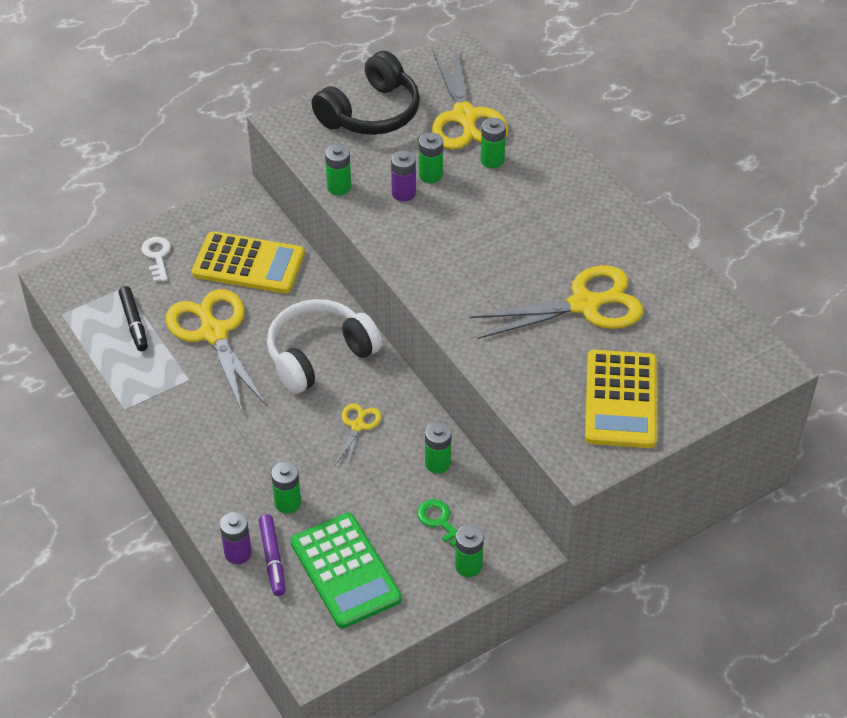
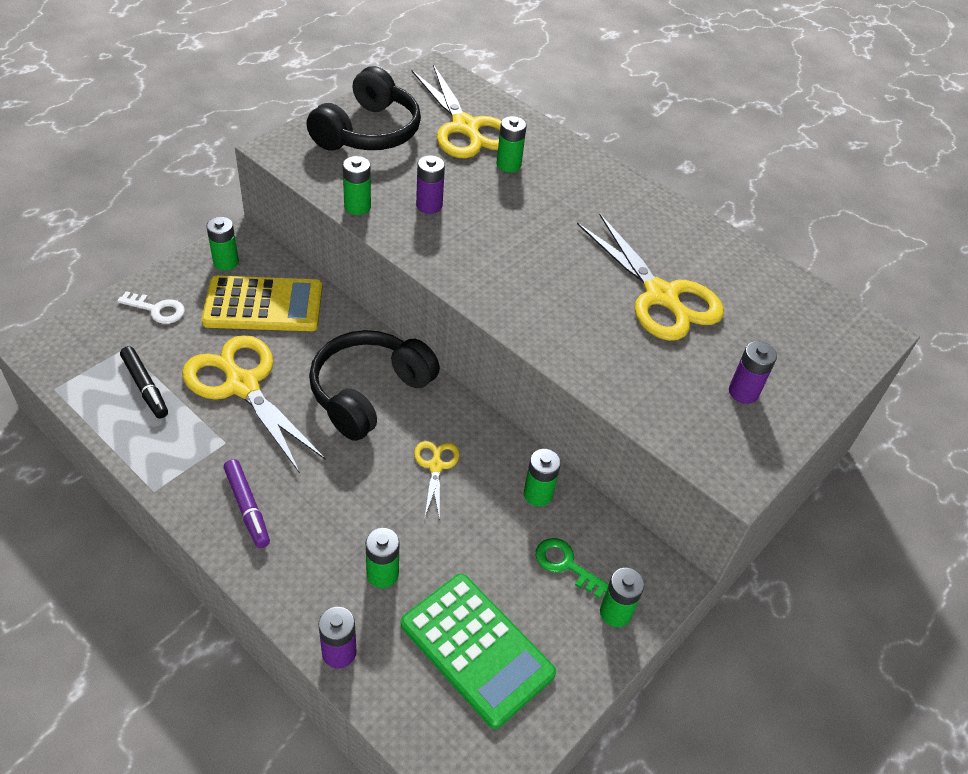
camera: 20 degrees left, 0 degrees up
(157, 256) = (157, 310): white key -> white key turned 135 degrees clockwise
(272, 559) = (384, 651): purple marker -> purple marker (247, 507)
(319, 355) = (369, 392): white headphones -> black headphones
(430, 175) = (451, 185): green battery -> green battery (226, 262)
(584, 305) = (661, 296): yellow scissors -> yellow scissors turned 90 degrees clockwise
(620, 400) = (743, 392): yellow calculator -> purple battery

